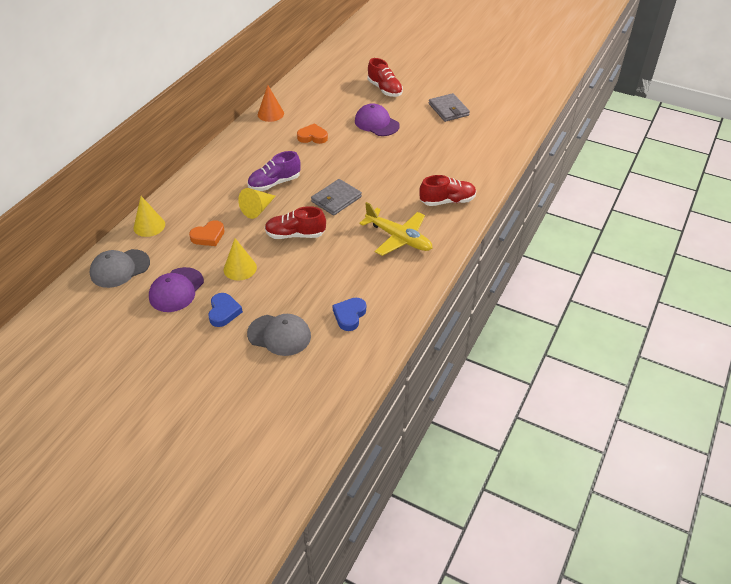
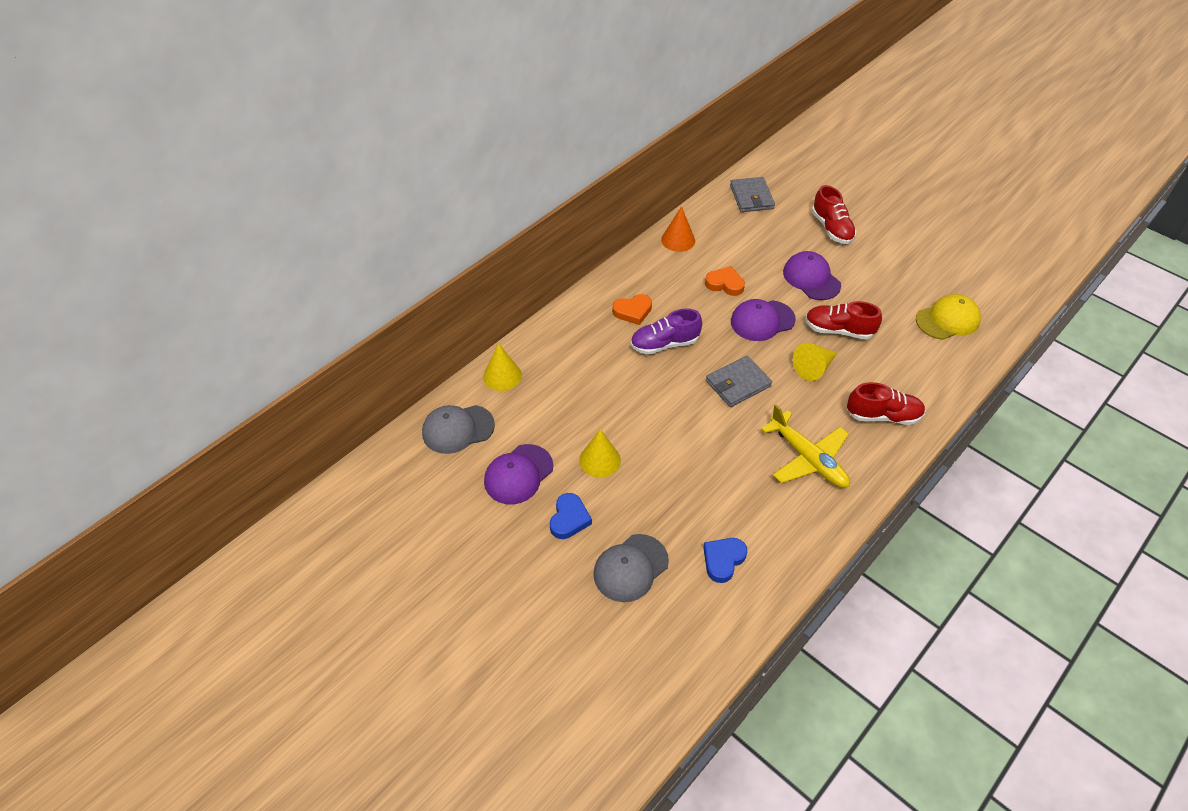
camera: 15 degrees right, 5 degrees up
(208, 236) = (570, 405): orange heart -> orange heart (633, 311)
(257, 209) = (637, 378): yellow cone -> yellow cone (813, 368)
(279, 335) = (630, 568): grey cap -> grey cap turned 105 degrees clockwise
(295, 235) = (676, 425): red shoe -> red shoe (838, 330)
(346, 156) = (762, 321): none -> purple cap
(448, 109) = (911, 274): grey wallet -> grey wallet (751, 197)
(480, 134) = (947, 320): none -> yellow cap

